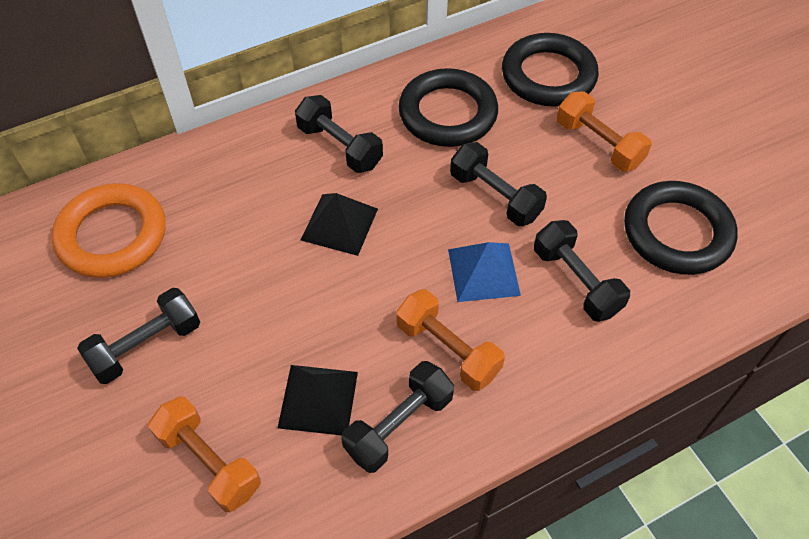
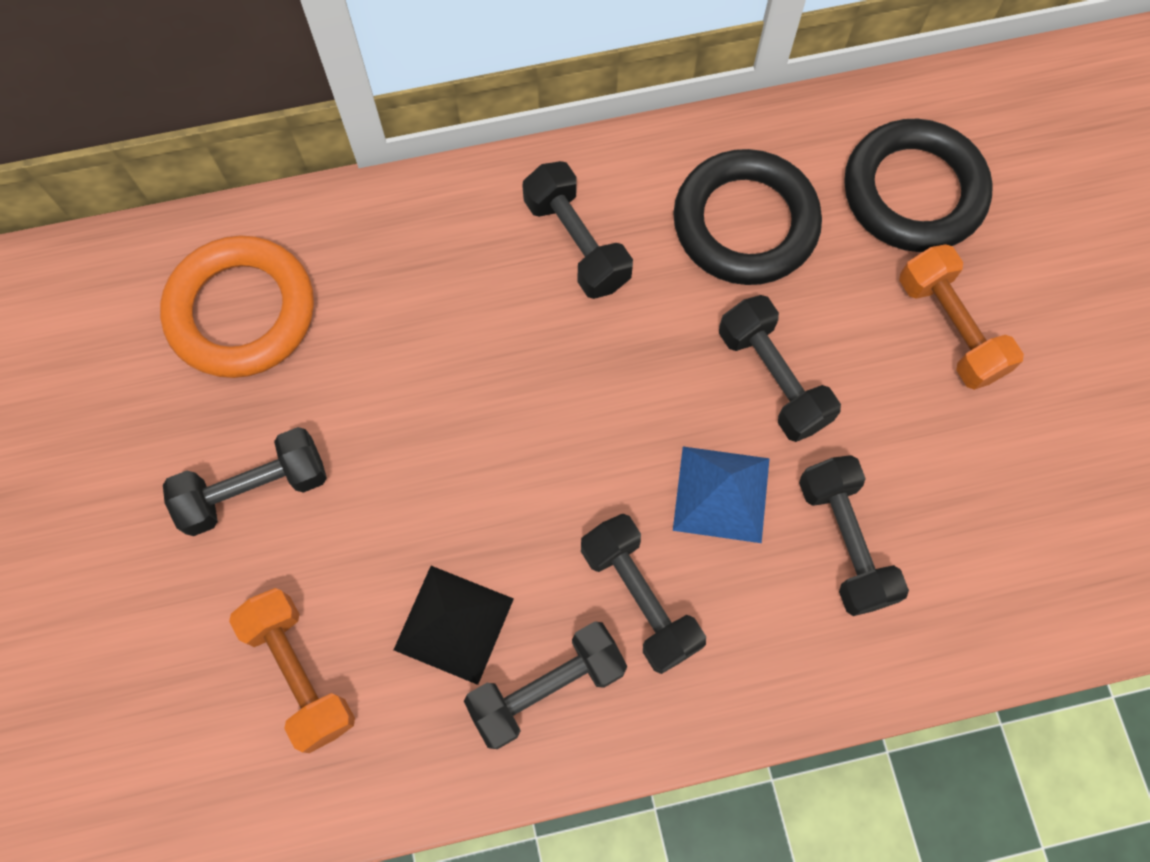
camera: 15 degrees right, 15 degrees up
(339, 224) = (545, 369): black pyramid -> none
(447, 350) = (639, 598): orange dumbbell -> black dumbbell
(677, 232) = (1014, 502): black ring -> none

